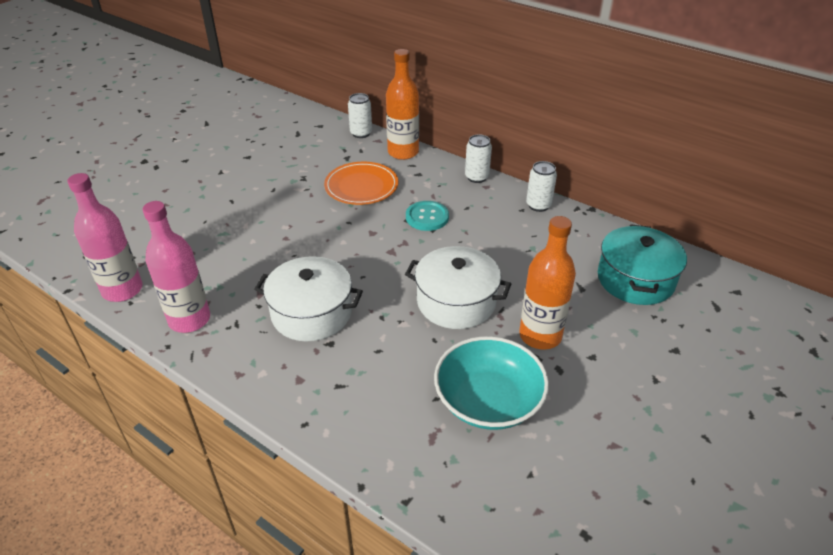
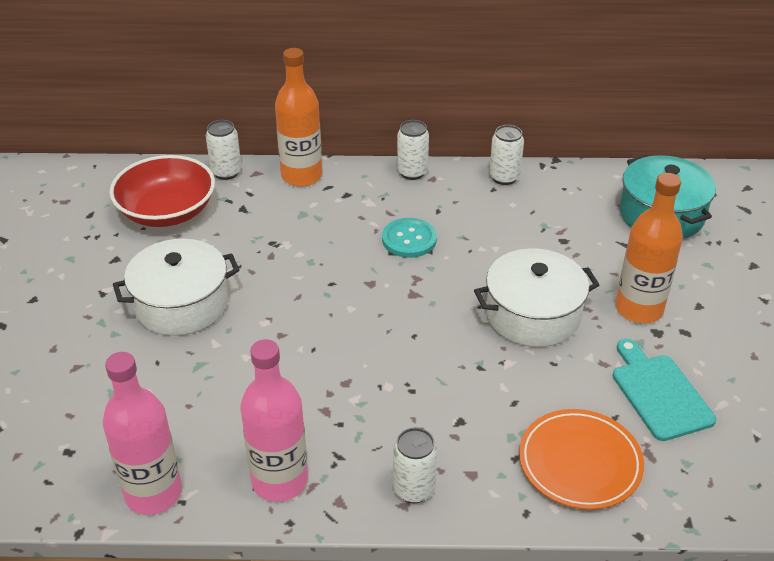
camera: 35 degrees left, 0 degrees up
(255, 368) = (414, 489): none -> white can
(303, 142) = (167, 211): none -> red bowl
(311, 313) = (406, 401): white pot -> white pot (181, 304)
(361, 186) = (299, 236): orange plate -> orange plate (580, 462)
(488, 400) = (659, 393): turquoise bowl -> turquoise cutting board

